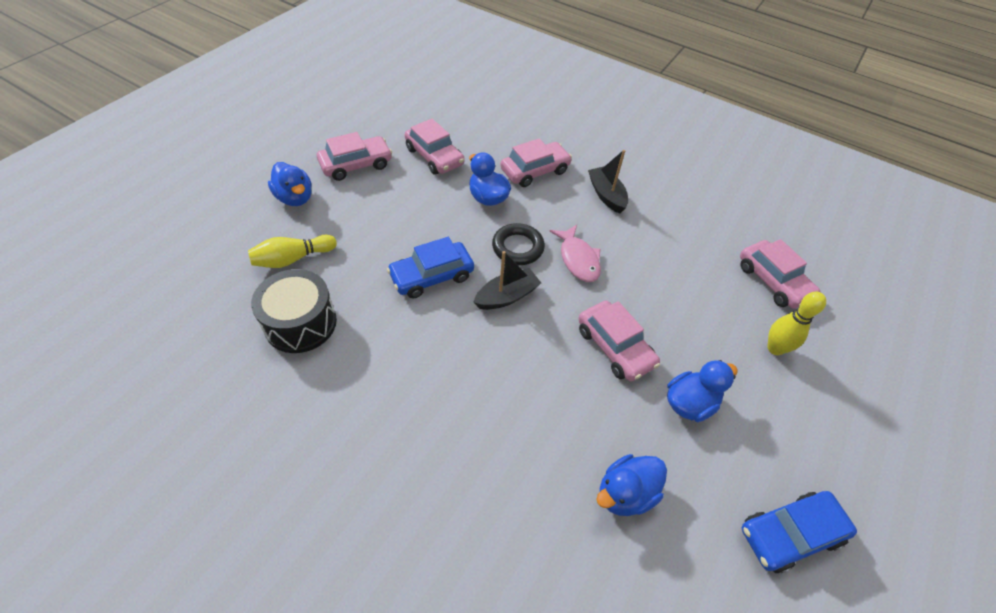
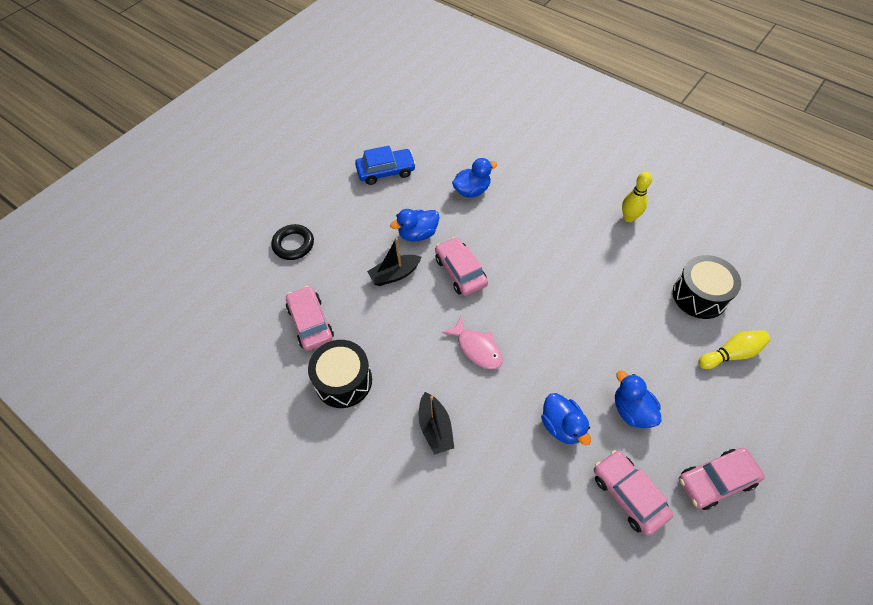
camera: 170 degrees left, 5 degrees up
(295, 198) = (762, 429): blue duck -> blue duck (632, 410)
(432, 276) = (606, 334): blue car -> none
(506, 296) = (541, 314): black boat -> black boat (395, 274)
(518, 247) = (531, 362): black ring -> black ring (293, 244)
(535, 171) = (510, 468): pink car -> none
(578, 259) = (477, 348): pink fish -> pink fish turned 150 degrees clockwise
(708, 229) = (343, 381): none -> black drum
(775, 348) = (340, 267): yellow bowling pin -> yellow bowling pin (629, 218)

